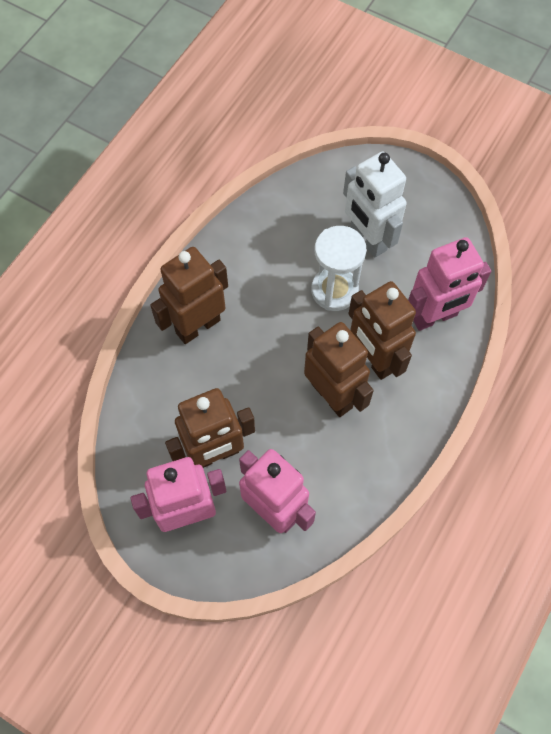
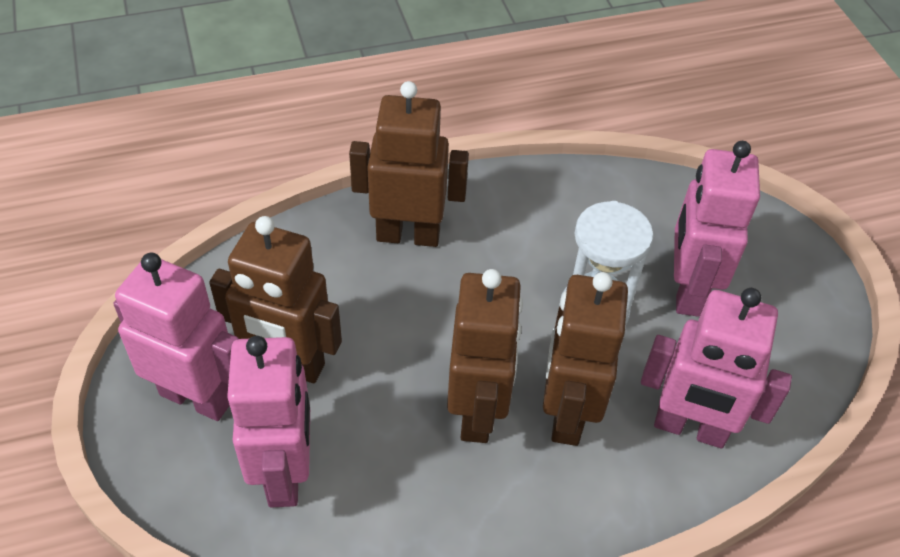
camera: 40 degrees right, 15 degrees down
(367, 239) = (687, 290): white robot -> pink robot

